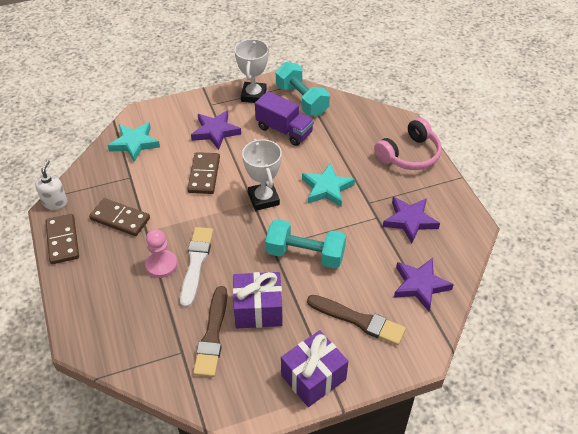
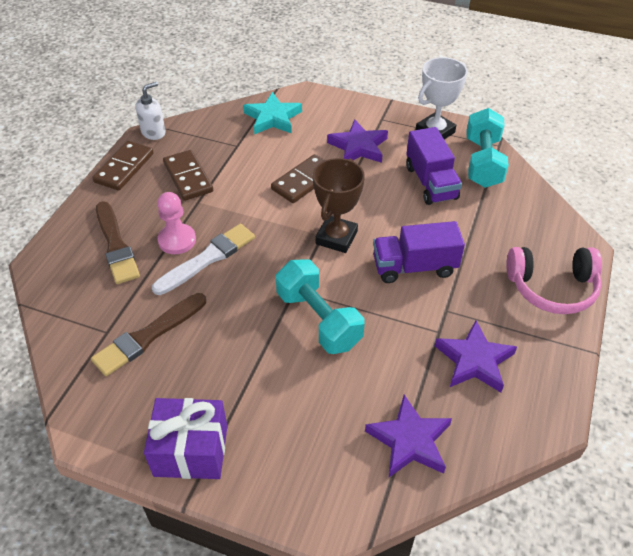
camera: 40 degrees right, 0 degrees up
(258, 310) = (214, 342): purple gift -> none
(263, 199) = (336, 237): white trophy -> brown trophy
(327, 188) = (414, 267): turquoise star -> purple truck
(358, 320) = (300, 427): brown brush -> brown brush (116, 245)

